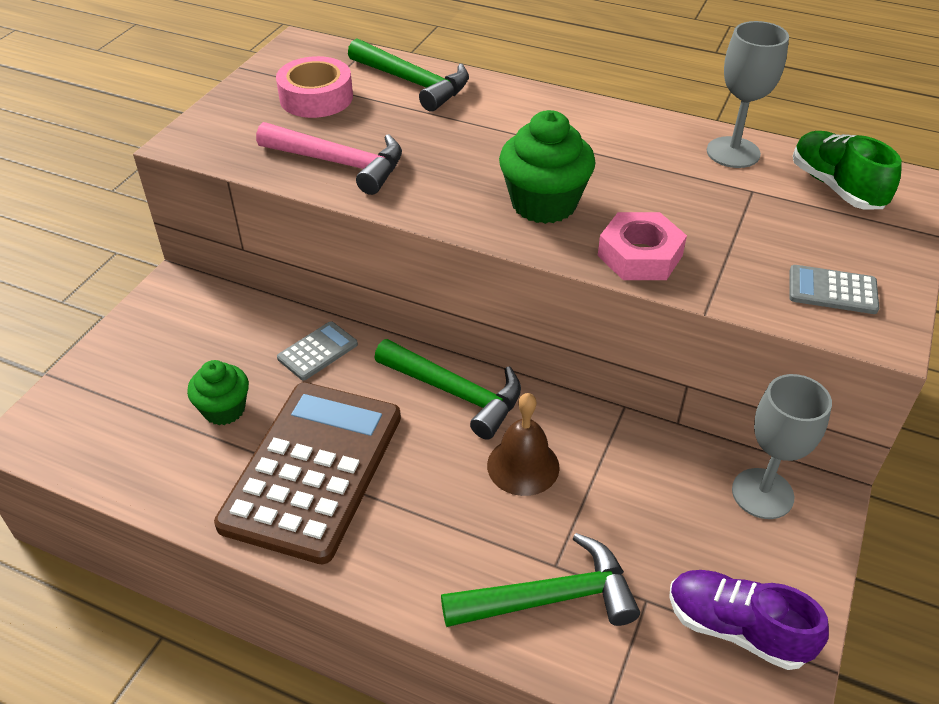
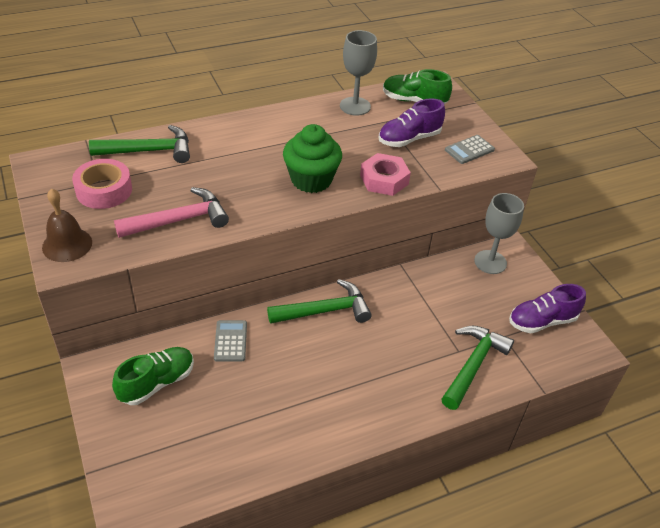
camera: 50 degrees left, 0 degrees up
(202, 340) = (157, 383): none -> green shoe
(224, 409) = (224, 406): green cupcake -> none
(312, 469) = (310, 397): brown calculator -> none
(523, 466) = (395, 321): brown bell -> brown bell (67, 244)
(754, 228) = (409, 139): none -> purple shoe

